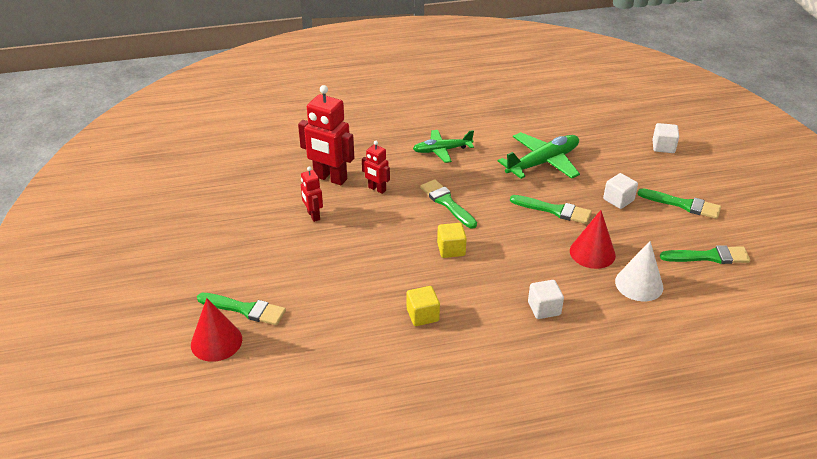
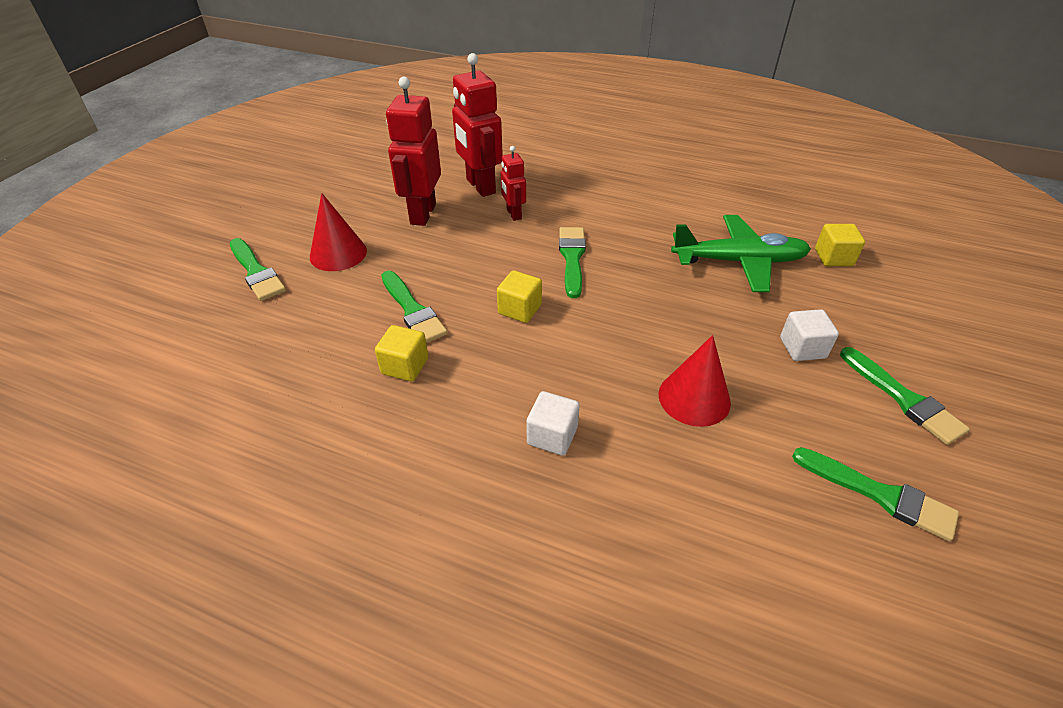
camera: 35 degrees right, 5 degrees up
(216, 341) = (196, 290): red cone -> red cone (338, 253)
(313, 215) = (422, 214): red robot -> red robot, size x1.85
(442, 150) = (628, 203): green plane -> none
(554, 210) = (696, 322): green brush -> green brush (412, 310)
(589, 138) = (833, 257): none -> yellow cube
(639, 284) = (721, 475): white cone -> none
(663, 147) = (942, 309): white cube -> none

